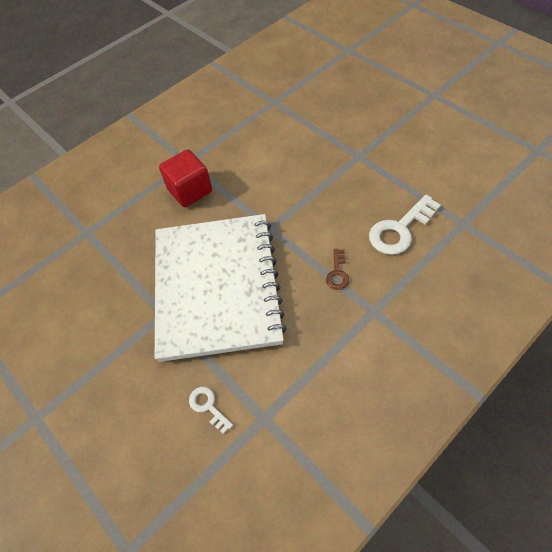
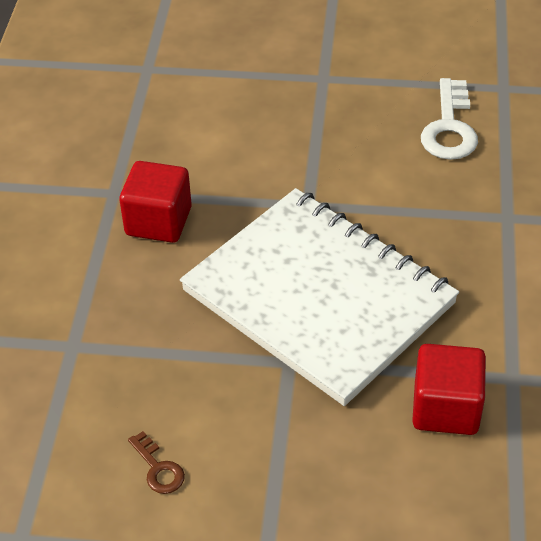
camera: 45 degrees left, 10 degrees down
(208, 406) = (445, 408): white key -> red cube
(337, 273) = (433, 205): brown key -> brown key (158, 469)

